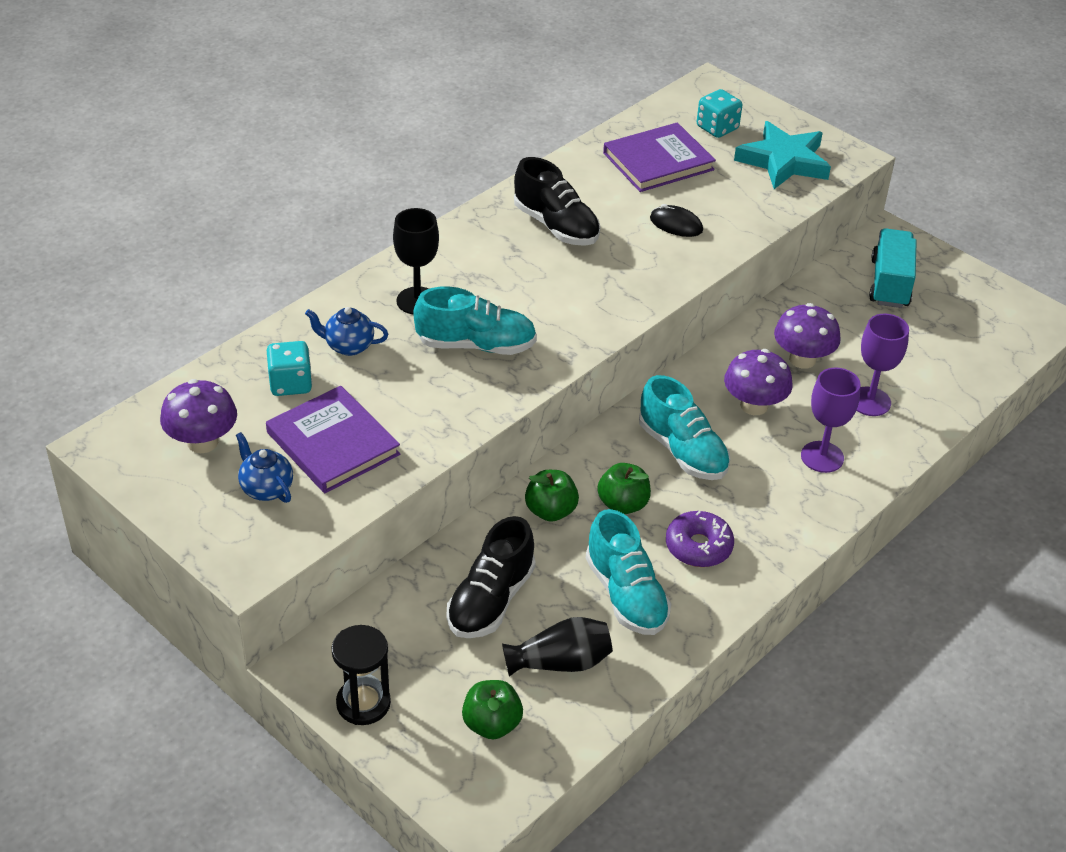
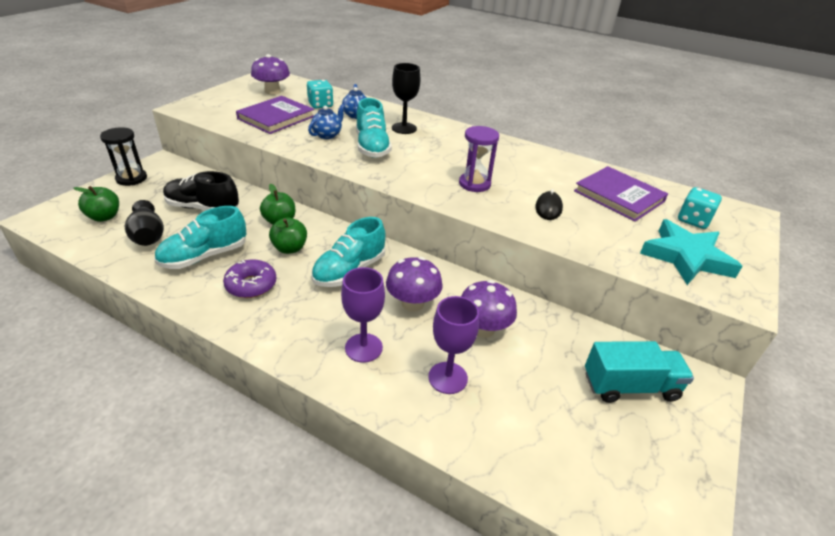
camera: 75 degrees right, 5 degrees down
(266, 488) = (240, 106): blue teapot -> blue teapot (327, 135)
(556, 226) = (507, 163): black shoe -> none
(607, 269) = (474, 184): none -> purple hourglass

